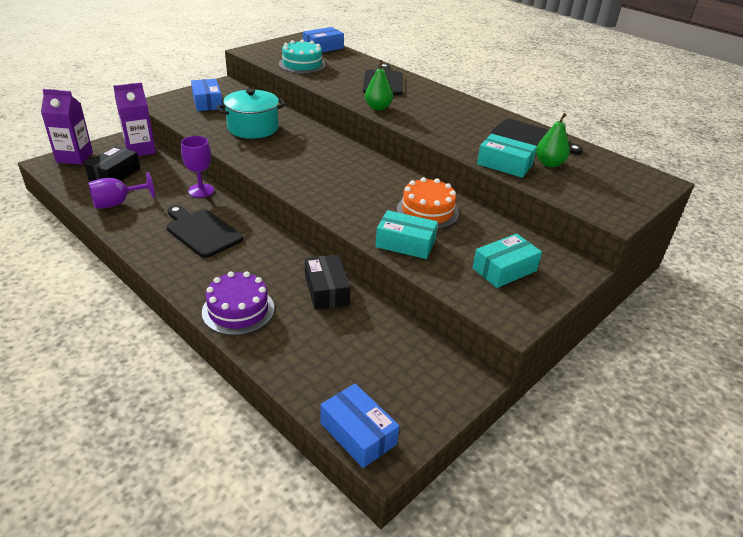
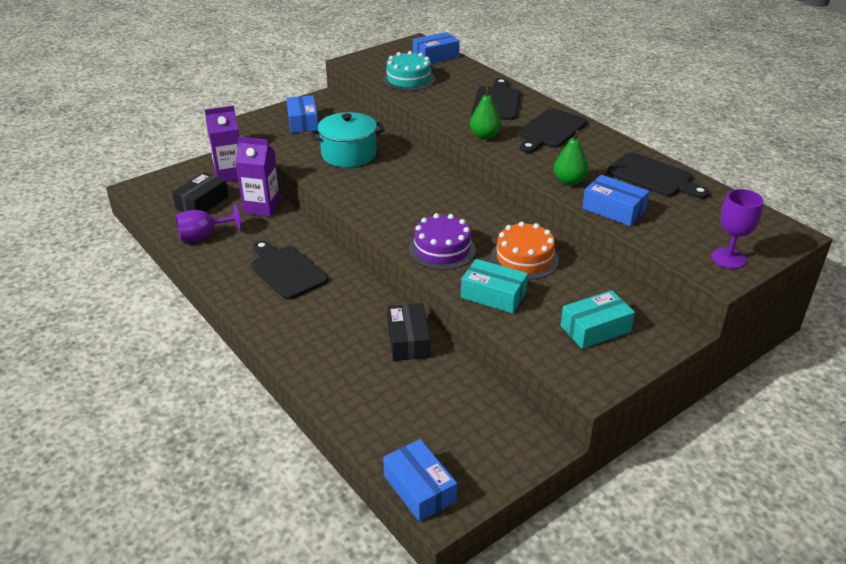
camera: 10 degrees right, 0 degrees up
(74, 157) = (162, 182): purple carton -> purple carton (262, 207)
(201, 191) = (289, 224): purple goblet -> purple goblet (728, 258)
(238, 310) = (316, 357): purple cake -> purple cake (442, 249)
(434, 103) = (550, 130): none -> black cutting board
(504, 164) = (613, 209): turquoise box -> blue box
(549, 164) = (665, 209): green pear -> green pear (569, 181)

